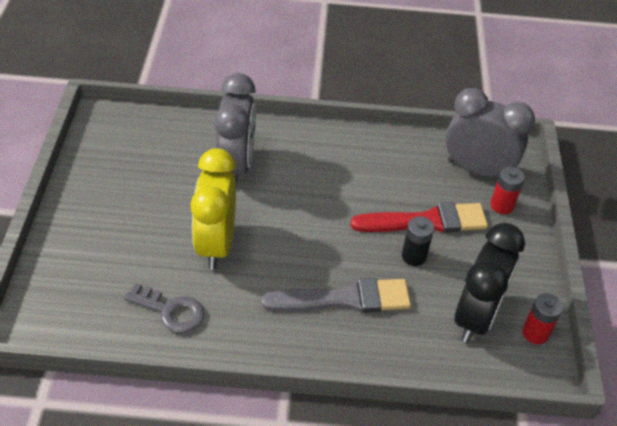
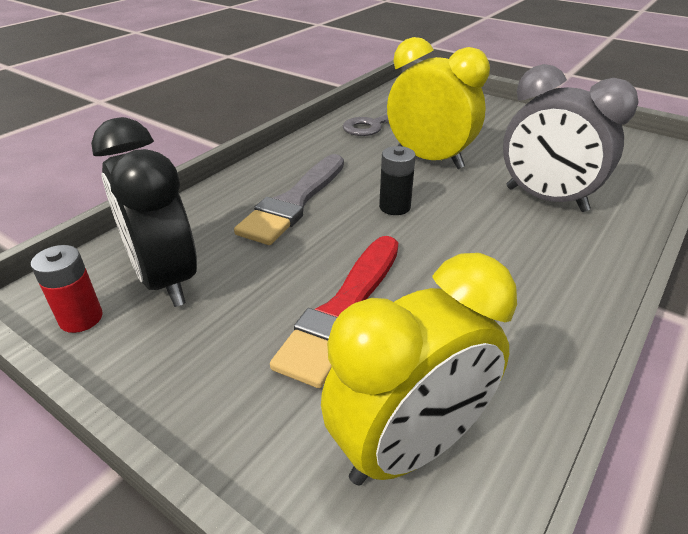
camera: 125 degrees right, 10 degrees down
(414, 256) = (298, 272): black battery -> black battery (394, 207)
(477, 170) = (409, 447): grey clock -> yellow clock
(502, 205) = (298, 428): red battery -> none

